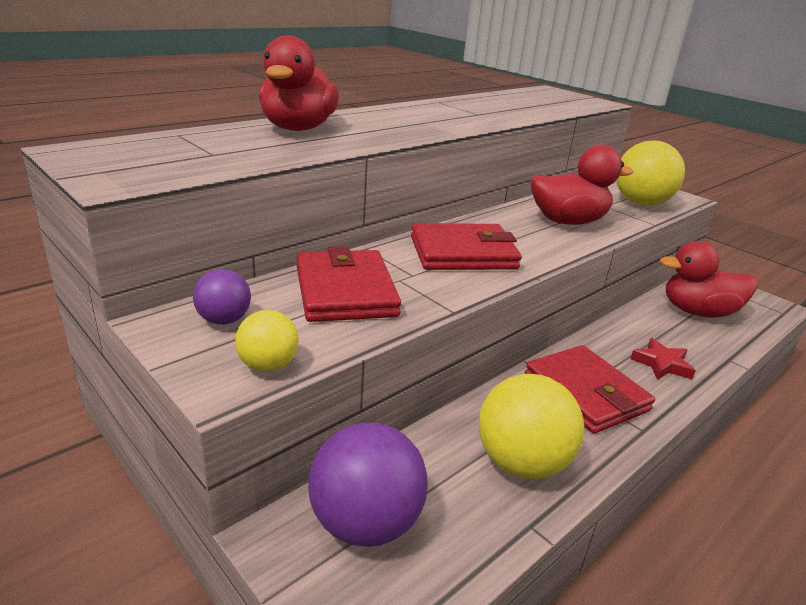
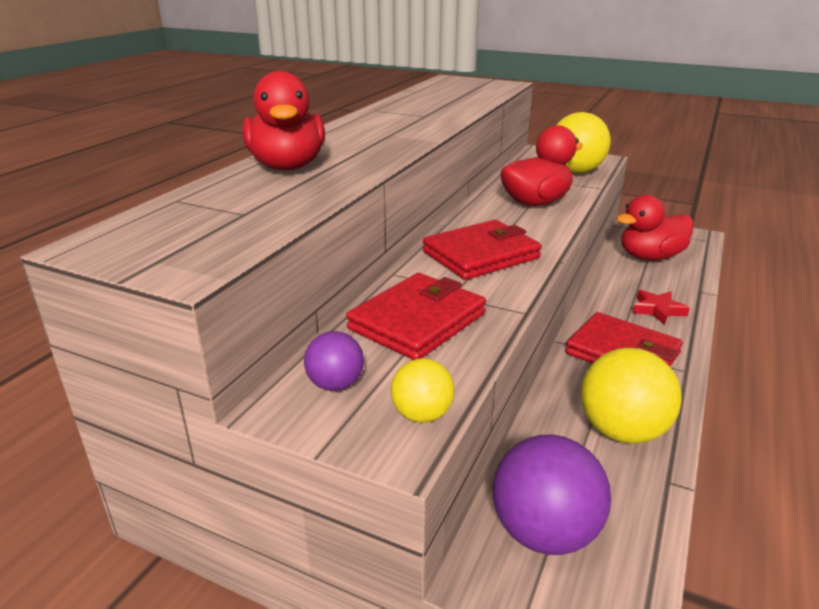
camera: 20 degrees left, 0 degrees up
(345, 291) = (417, 321): red wallet -> red wallet turned 75 degrees clockwise

